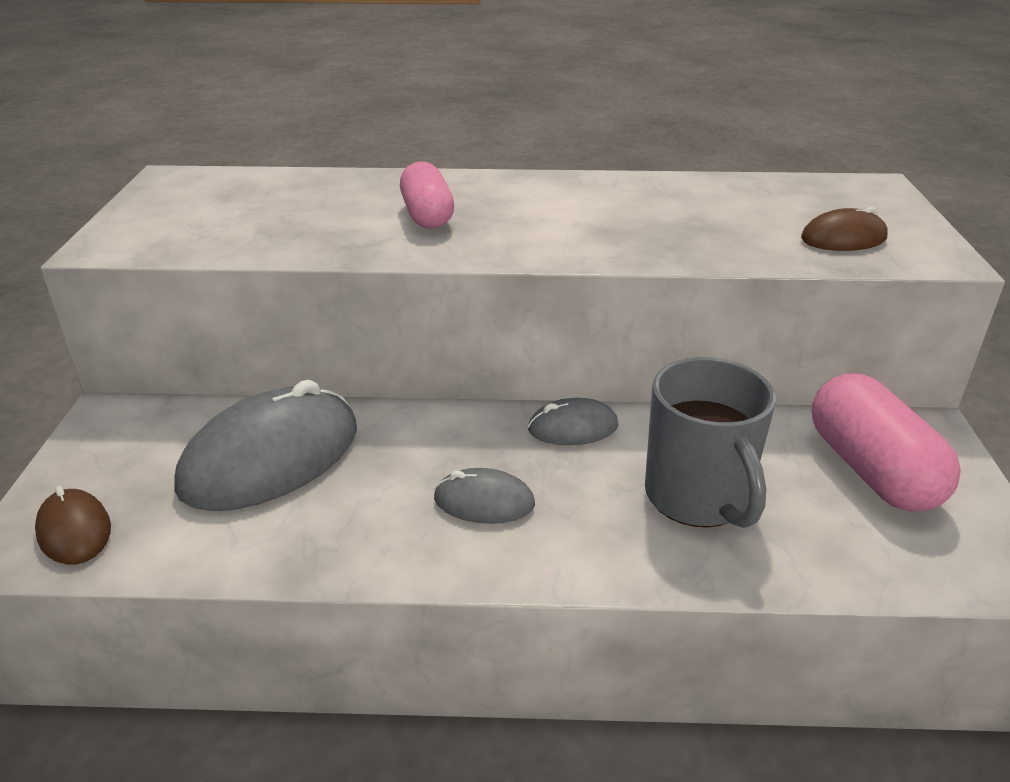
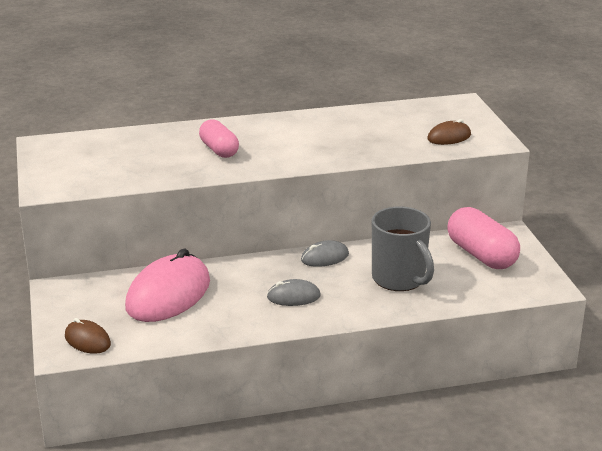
camera: 15 degrees left, 5 degrees down
(271, 457) = (168, 294): grey mouse -> pink mouse

